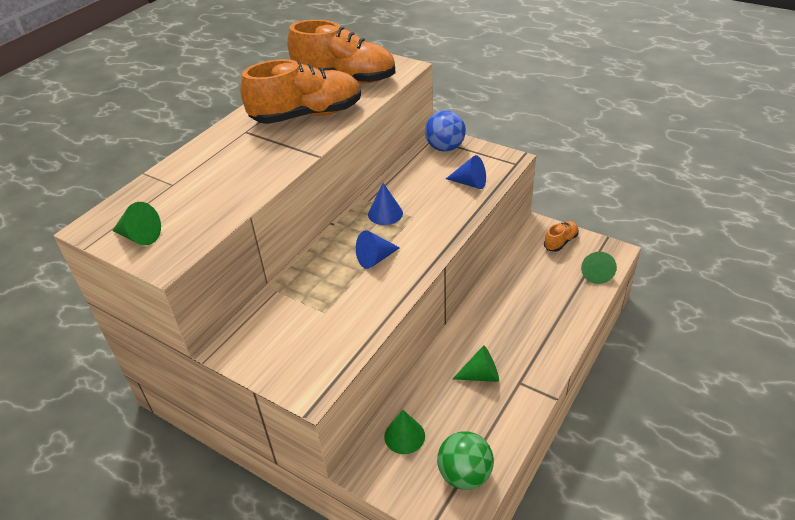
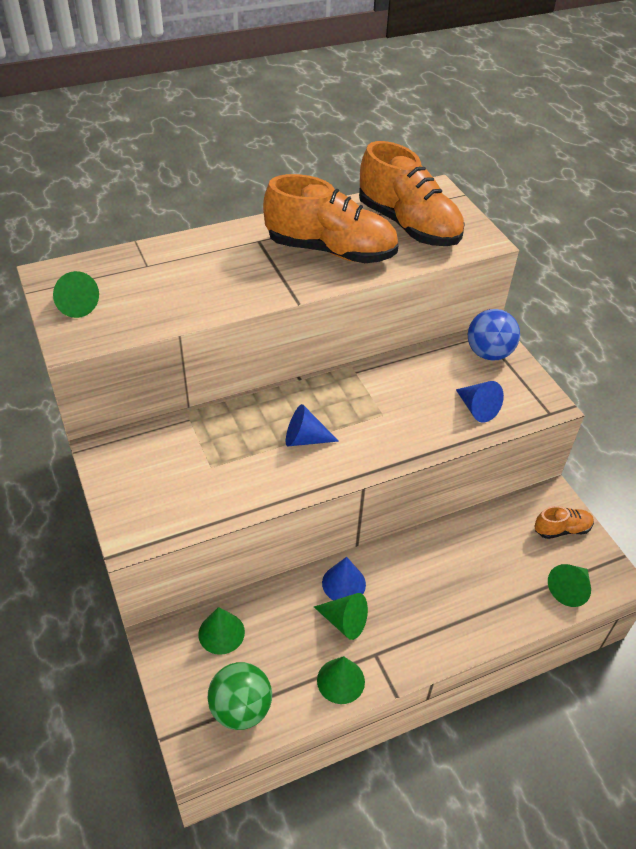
camera: 30 degrees right, 5 degrees up
(385, 213) = (358, 395): blue cone -> blue cone (343, 583)
(513, 412) = (340, 680): none -> green cone

